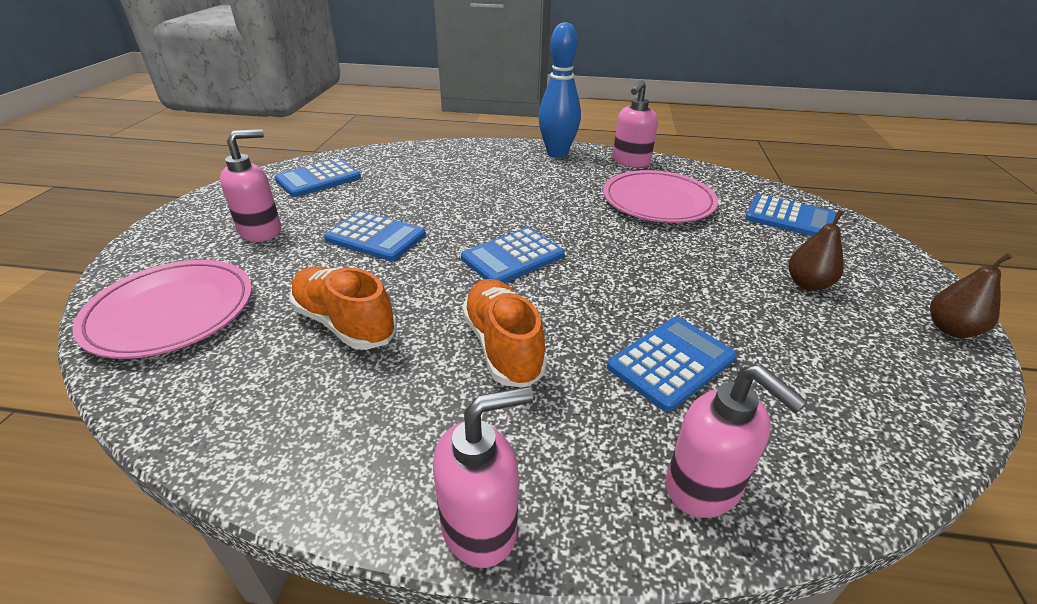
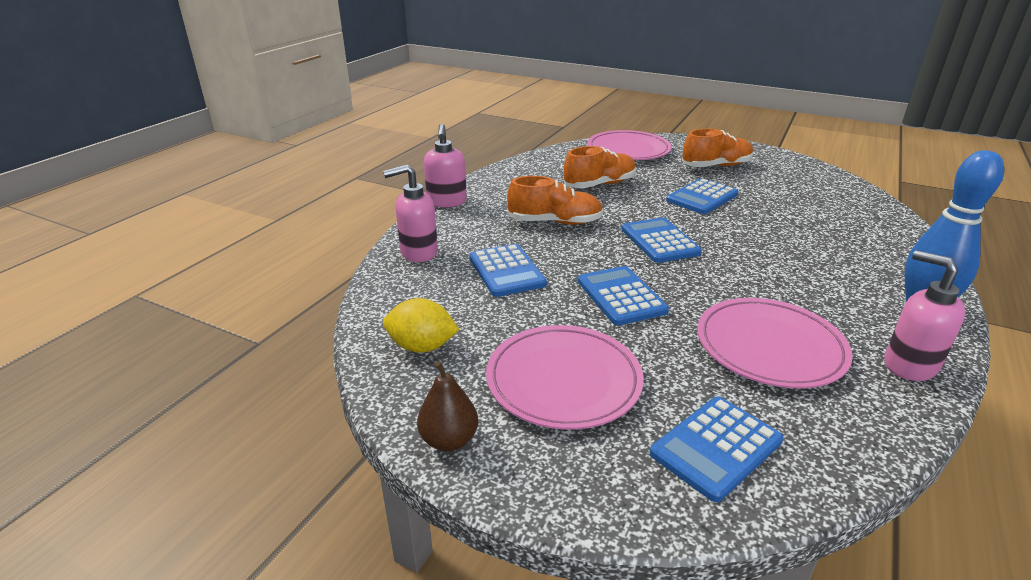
camera: 110 degrees right, 5 degrees down
(261, 231) = (716, 166): pink soap dispenser -> orange shoe
(318, 179) = (809, 183): blue calculator -> blue calculator (621, 296)
(807, 284) = (563, 380): brown pear -> pink plate
(883, 390) = (422, 347): none -> yellow lemon

